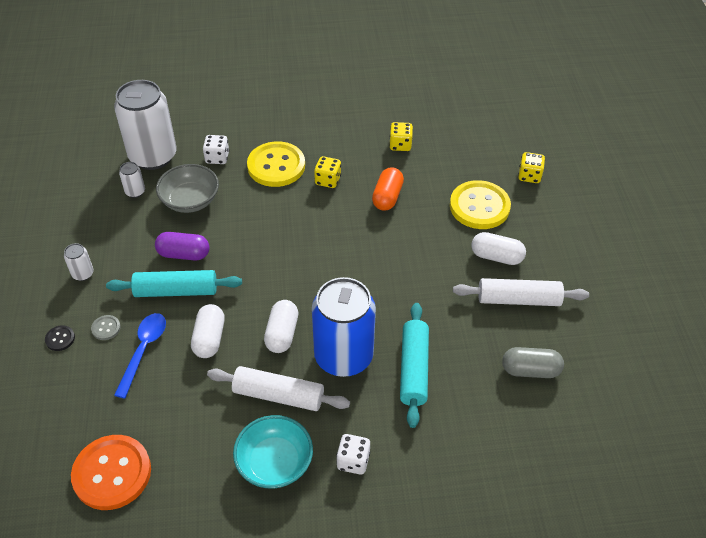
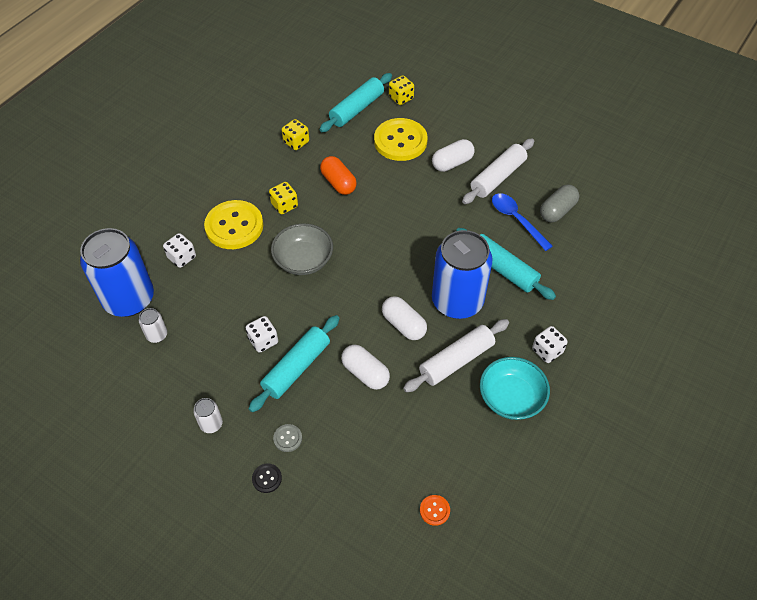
camera: 50 degrees left, 5 degrees up
(112, 473) = (434, 510): orange button -> orange button, size x0.42
(144, 350) = (335, 424): blue spoon -> blue spoon (516, 219)
(153, 156) = (129, 299): white can -> blue can
(184, 254) = (263, 341): purple capsule -> white dice
(190, 200) = (209, 303): grey bowl -> grey bowl (303, 260)
(481, 157) = (357, 109): none -> turquoise rolling pin

